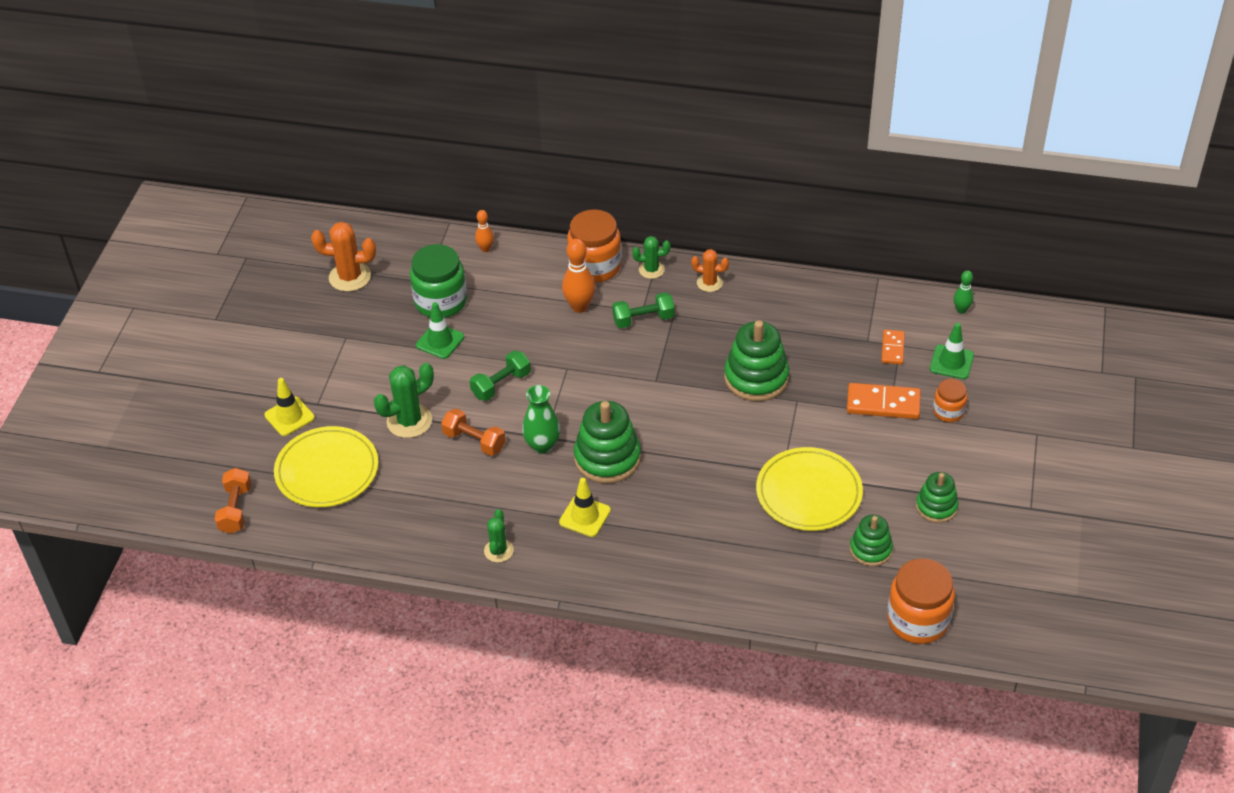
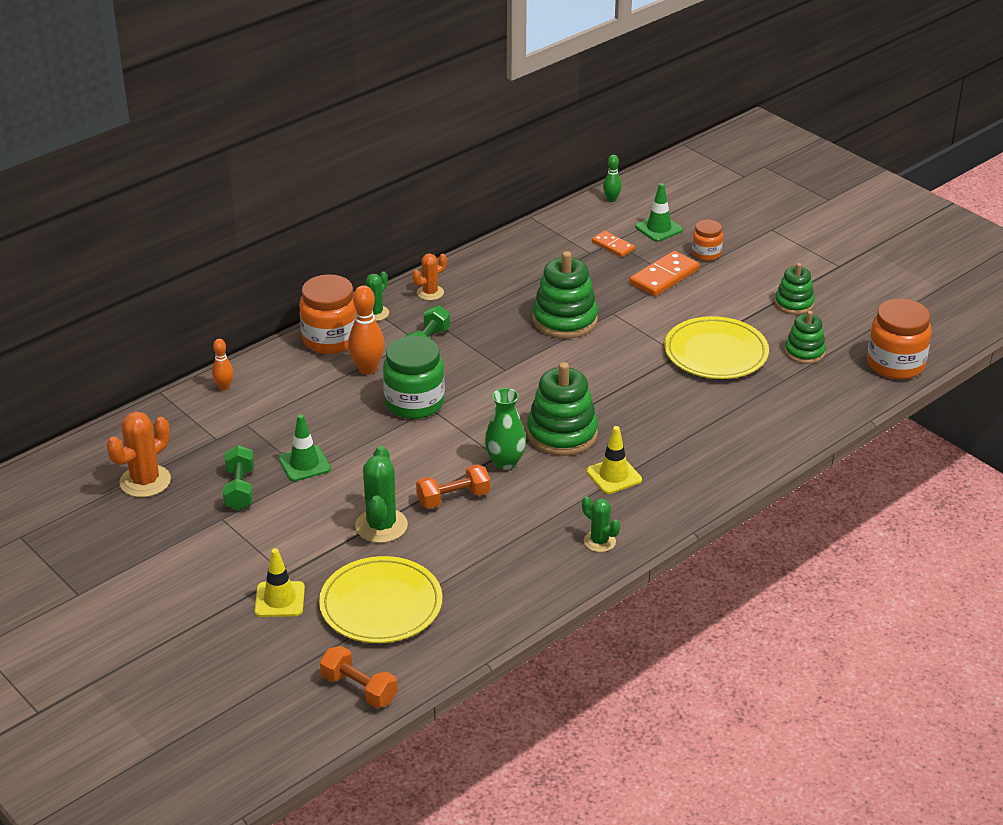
camera: 55 degrees left, 10 degrees down
(440, 301) = (254, 441): green jar -> green jar (414, 403)
(501, 384) = (404, 453): green dumbbell -> green dumbbell (239, 489)

